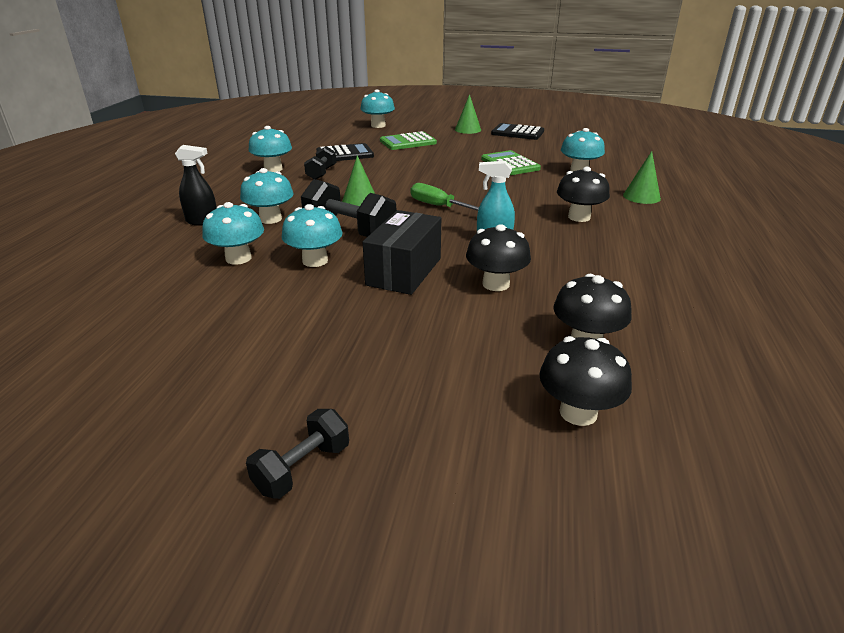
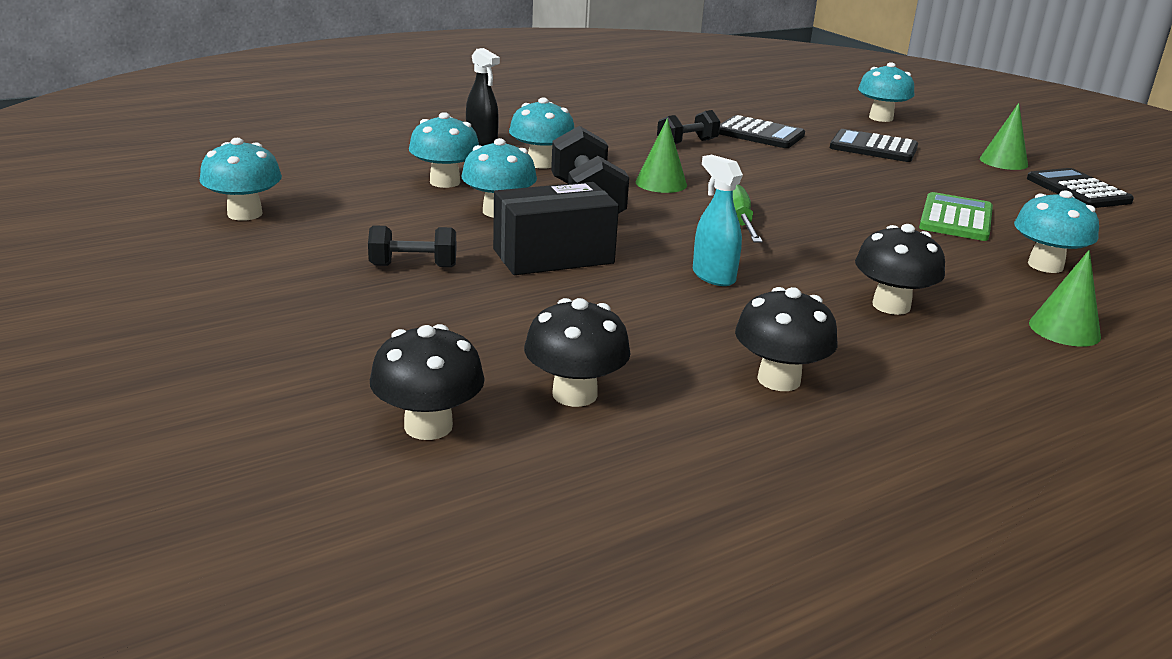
camera: 45 degrees right, 5 degrees down
(273, 169) = (646, 122): turquoise mushroom -> turquoise mushroom (245, 214)
(302, 468) = (187, 327): black dumbbell -> black dumbbell (413, 266)
(408, 142) = (873, 148): green calculator -> black calculator
(496, 284) = (613, 309): black mushroom -> black mushroom (779, 380)

